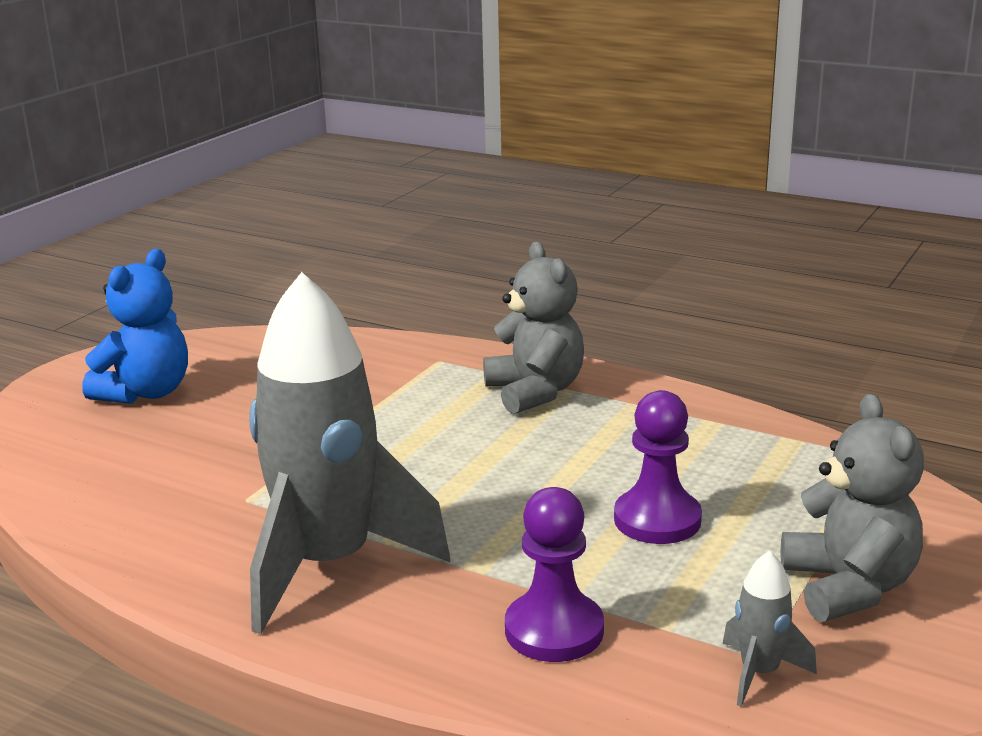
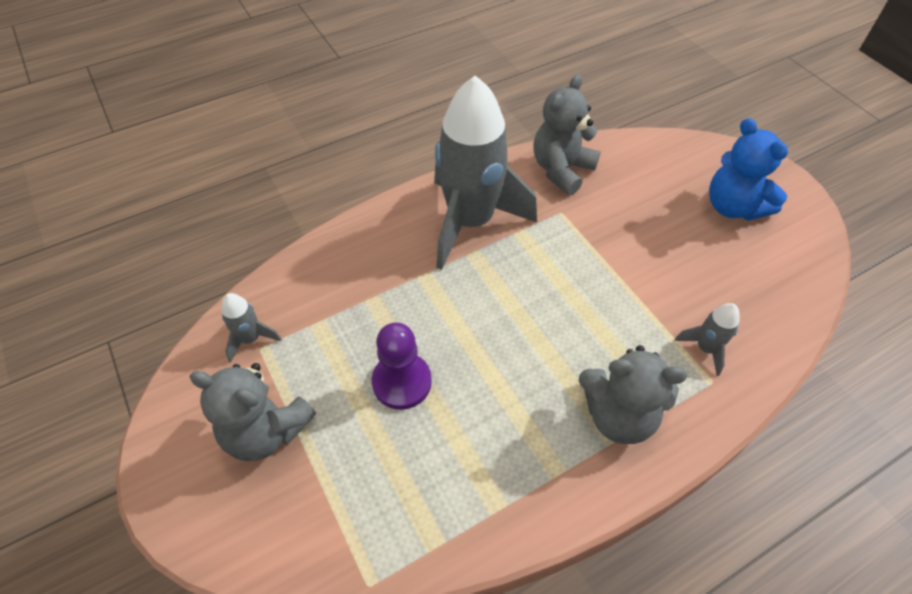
camera: 120 degrees right, 30 degrees up
(143, 524) = (561, 170): none -> grey teddy bear
(399, 370) = (705, 348): none -> grey rocket
(554, 630) = (349, 280): purple pawn -> none

